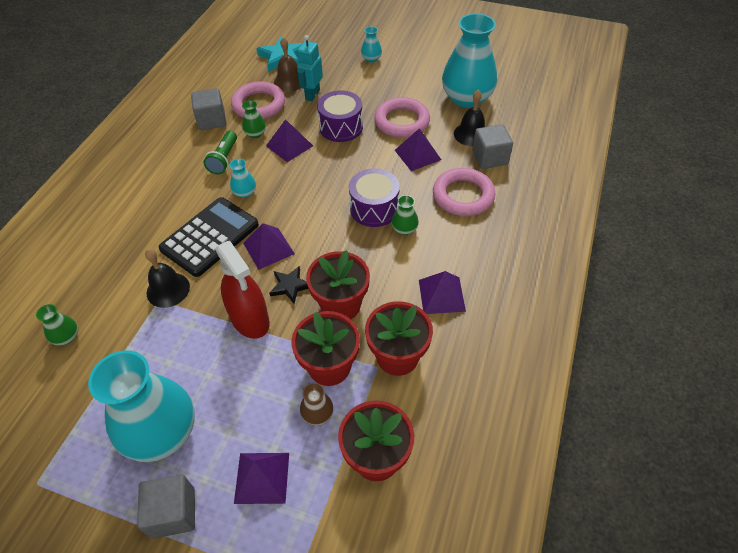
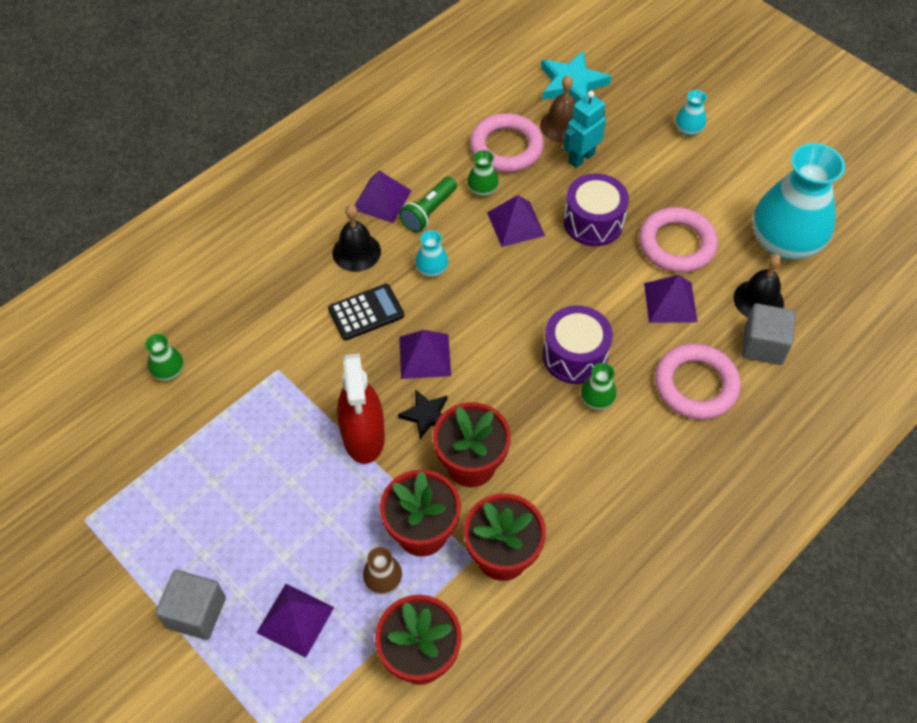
camera: 25 degrees right, 5 degrees up
(161, 432) = (219, 523): turquoise vase -> none
(168, 289) = (293, 360): black bell -> black bell (356, 252)
(210, 237) = (366, 312): black calculator -> black calculator, size x0.61
(212, 120) = (439, 149): grey cube -> none
(441, 295) = (594, 505): purple pyramid -> purple pyramid (382, 199)

